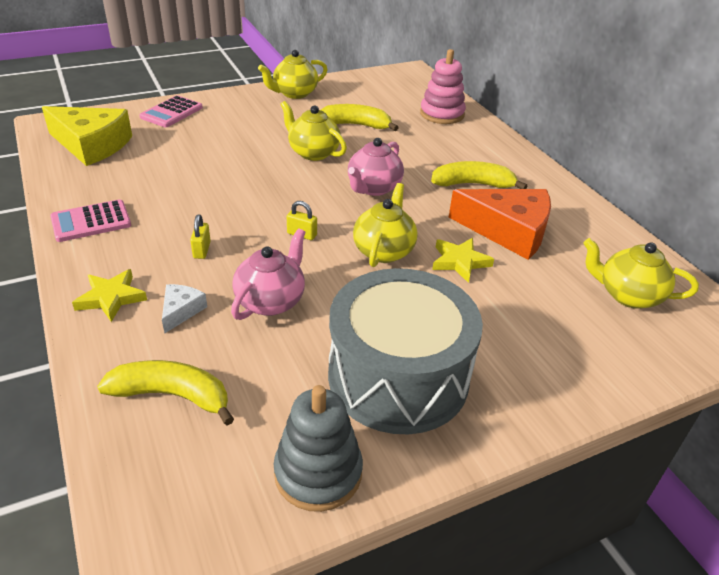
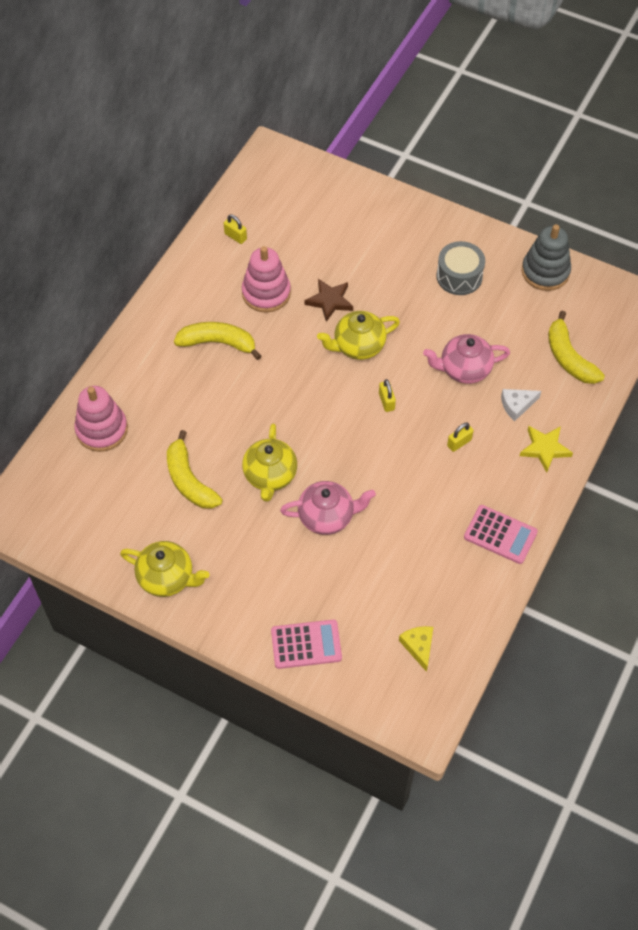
camera: 125 degrees left, 20 degrees up
(91, 145) = (418, 646): yellow cheese -> yellow cheese, size x0.45
(373, 188) = (285, 400): pink teapot -> pink teapot (327, 516)
(398, 376) = (459, 276): grey drum -> grey drum, size x0.51
(459, 262) = (330, 301): yellow star -> brown star
(473, 184) = (218, 343): yellow banana -> yellow banana turned 135 degrees clockwise
(508, 231) = (266, 293): orange cheese -> pink stacking toy
(604, 247) = (235, 236): none -> yellow padlock
(628, 295) = (283, 208): yellow teapot -> none

